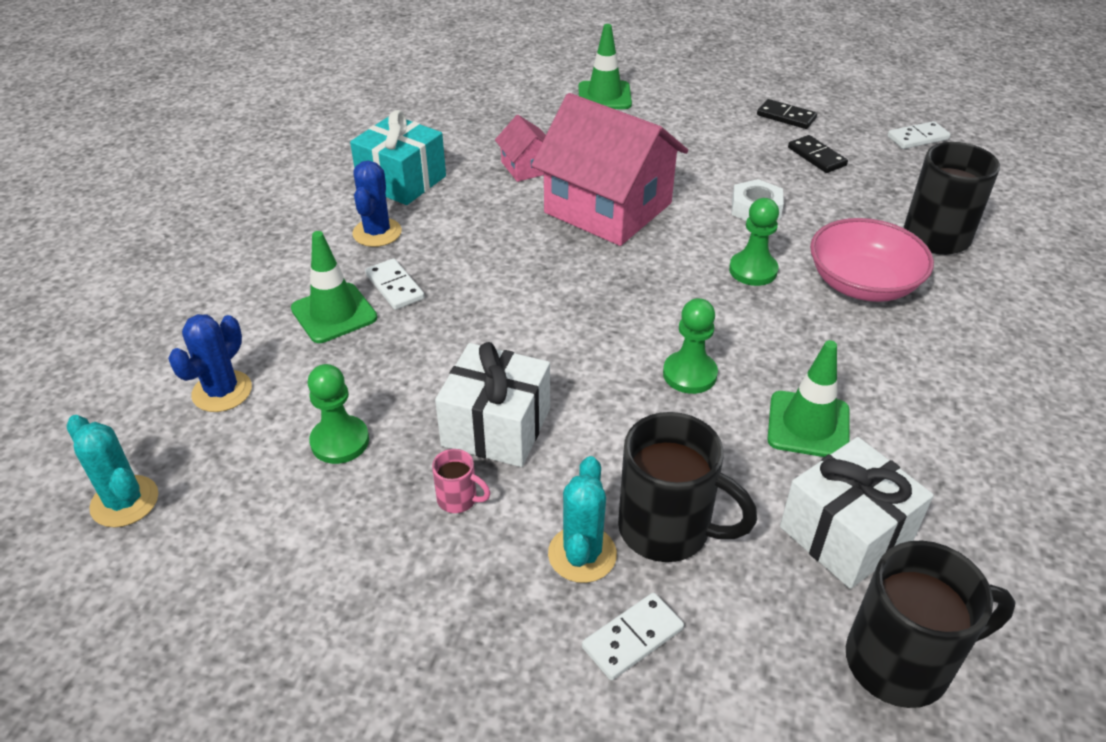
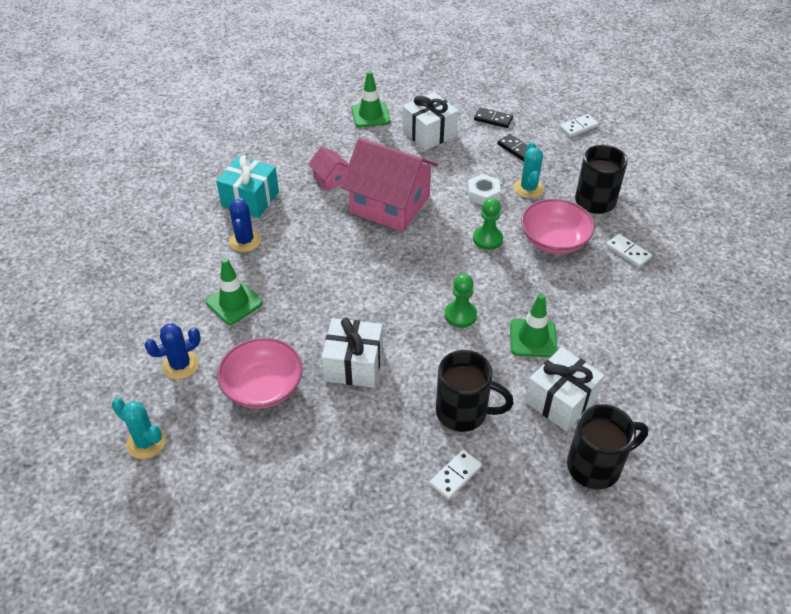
camera: 10 degrees left, 5 degrees up
(222, 391) = (180, 365): blue cactus -> blue cactus turned 45 degrees clockwise
(340, 441) = (263, 387): green pawn -> pink bowl
(394, 287) = (267, 279): white domino -> white domino (628, 252)
(458, 499) = (342, 412): pink mug -> none
(582, 554) = (419, 433): turquoise cactus -> turquoise cactus (528, 188)
(686, 125) = (429, 133): none -> white gift

